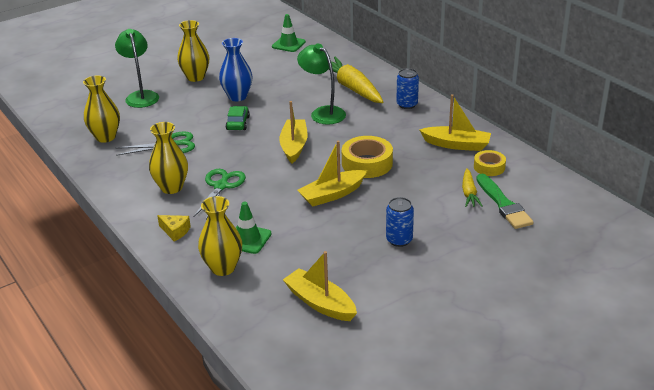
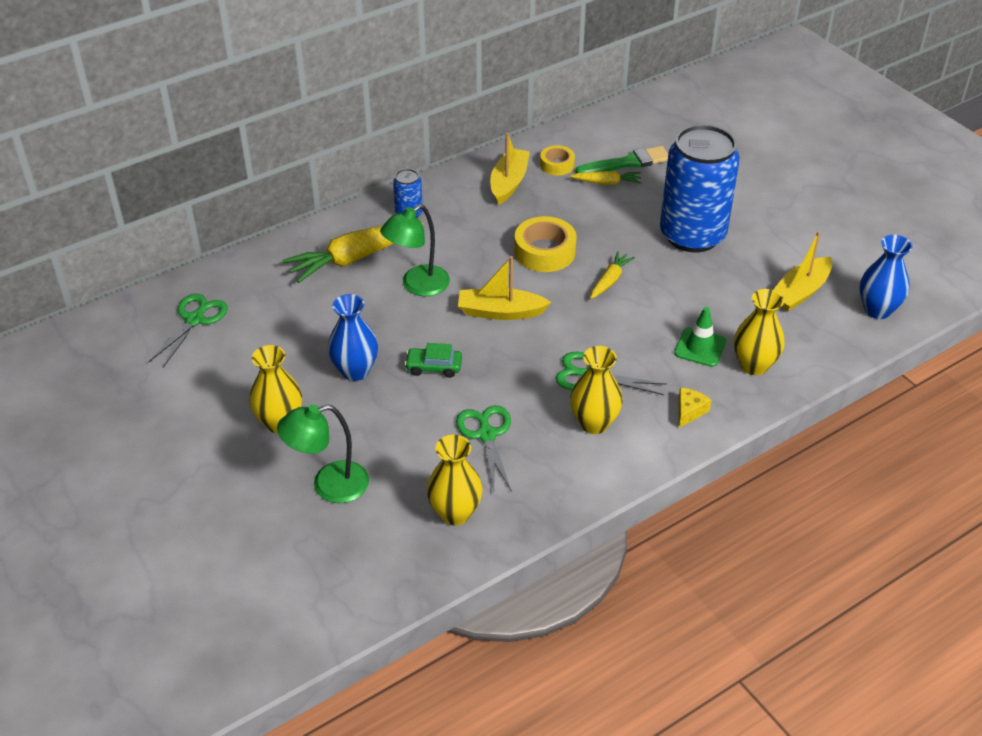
camera: 90 degrees left, 10 degrees up
(288, 44) = (195, 320): green traffic cone -> green scissors
(293, 355) = (877, 310): none -> blue vase
(332, 194) = (610, 280): yellow boat -> yellow carrot
(399, 240) = (692, 235): blue can -> blue can, size x2.38

